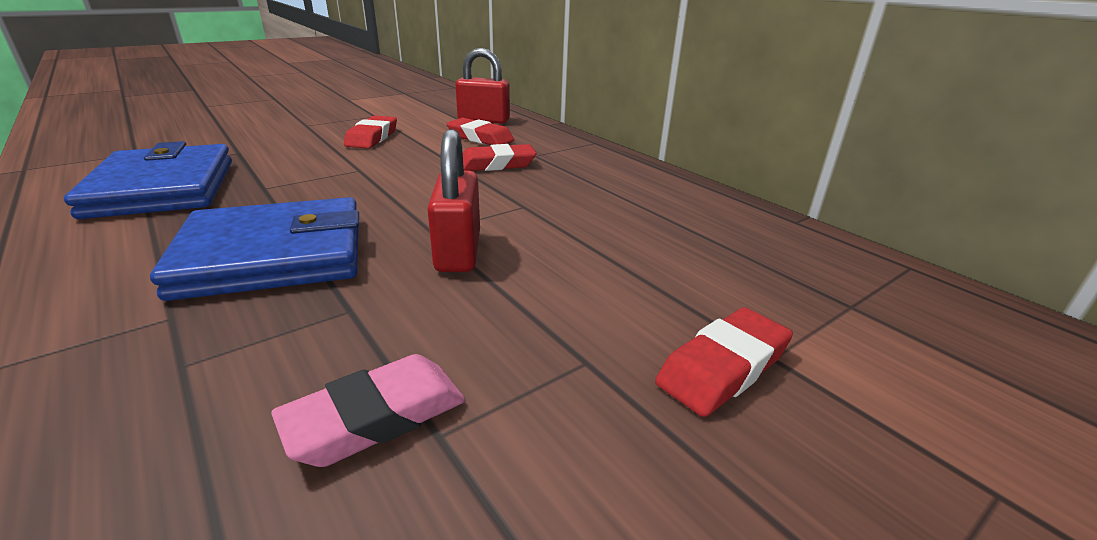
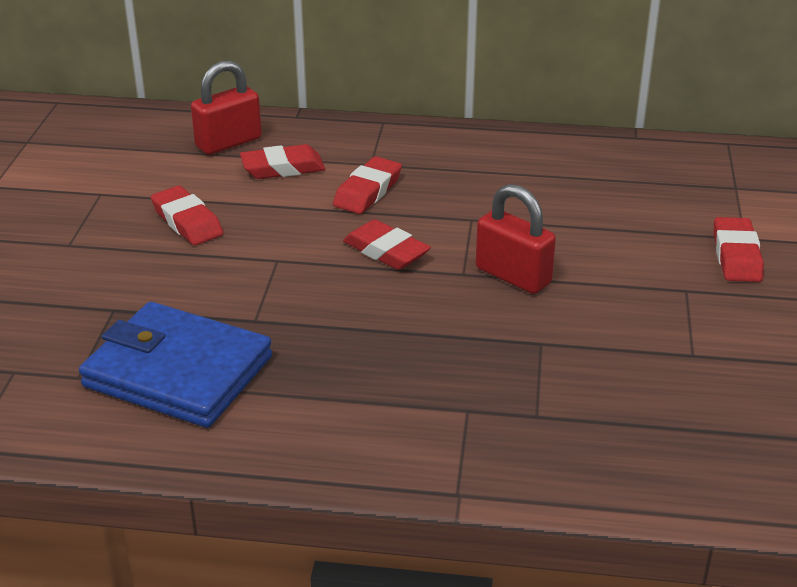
camera: 45 degrees left, 5 degrees up
(274, 255) = (420, 349): blue wallet -> none
(376, 417) = (660, 366): pink eraser -> none
(421, 194) = (386, 251): none -> red eraser

